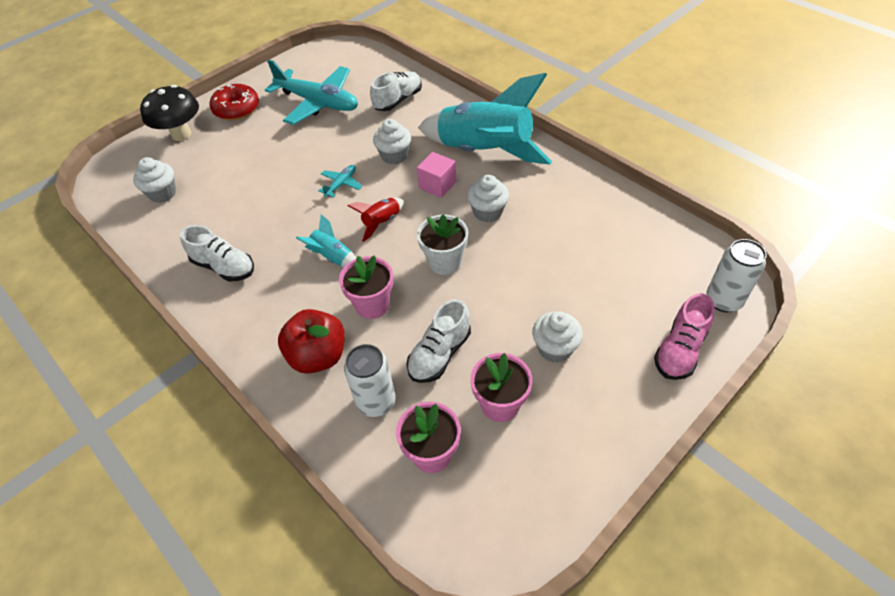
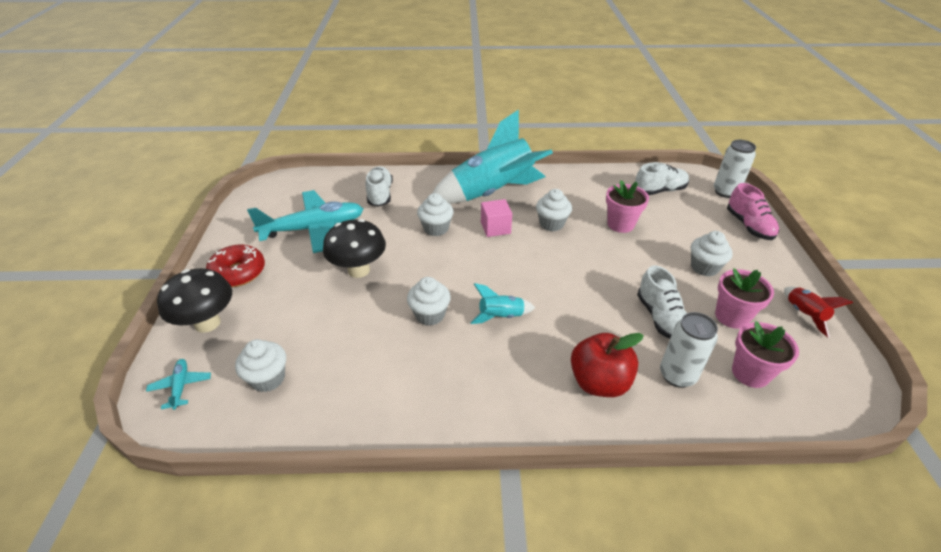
camera: 50 degrees left, 10 degrees down
(224, 267) = (427, 386): white shoe -> white shoe (659, 190)
(293, 220) = (430, 315): none -> white cupcake
(300, 155) = (359, 270): none -> black mushroom
(341, 184) = (427, 268): turquoise plane -> turquoise plane (181, 386)
(372, 305) = (577, 323): pink flower pot -> pink flower pot (620, 224)
(381, 222) = (497, 272): red rocket -> red rocket (804, 314)
(444, 262) = (575, 267): white flower pot -> none

